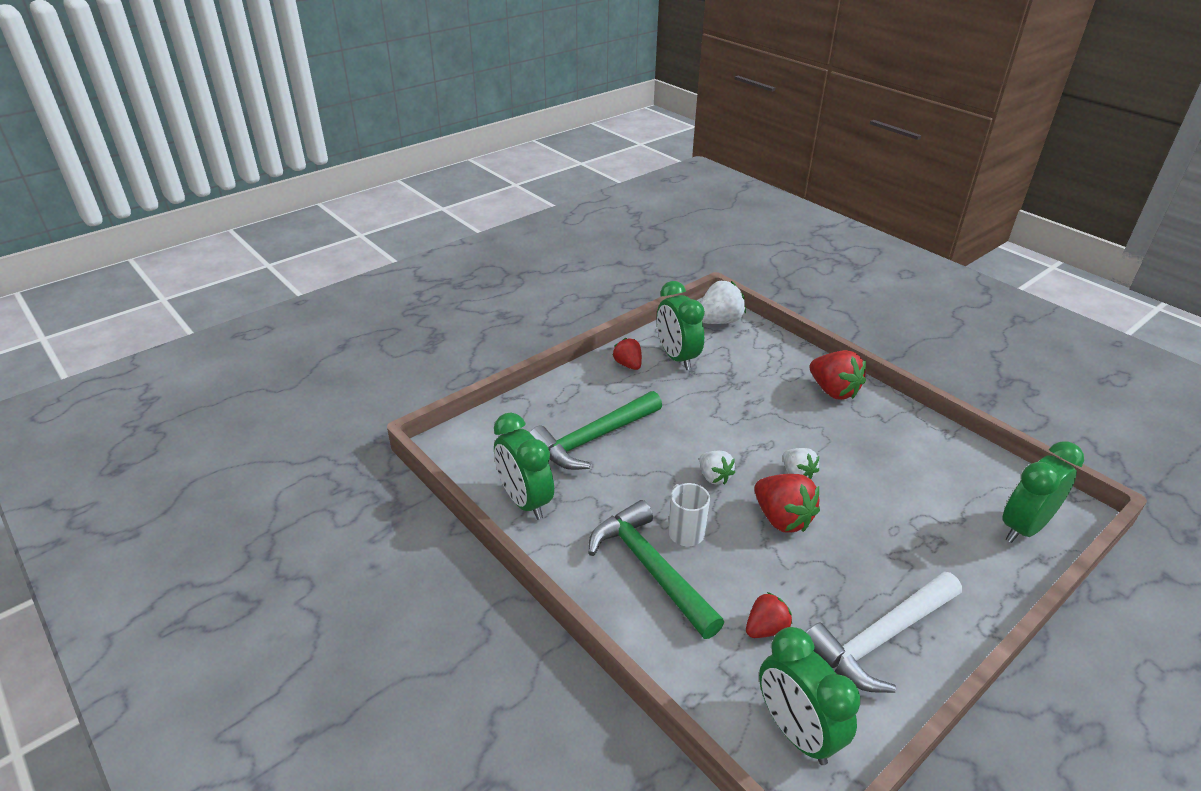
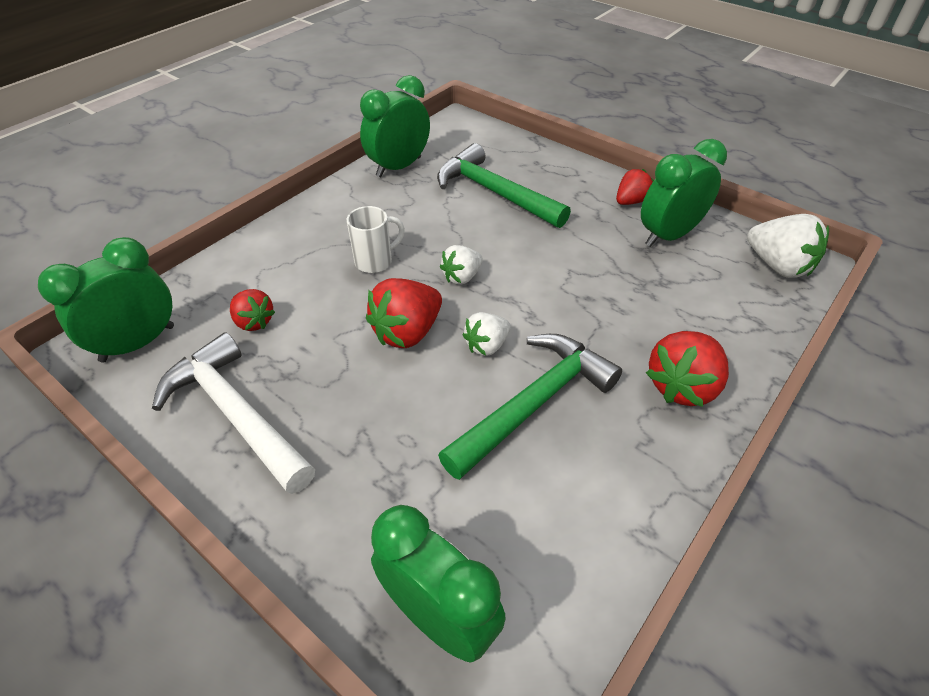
camera: 80 degrees right, 10 degrees up
(650, 568) = (326, 243): green hammer -> green hammer (534, 403)

